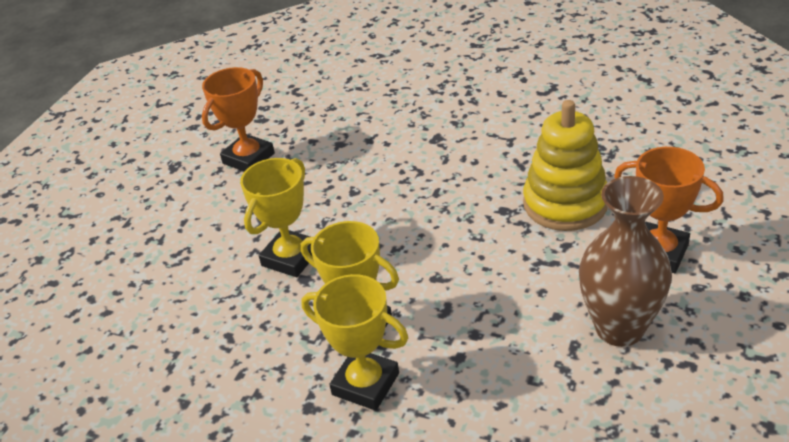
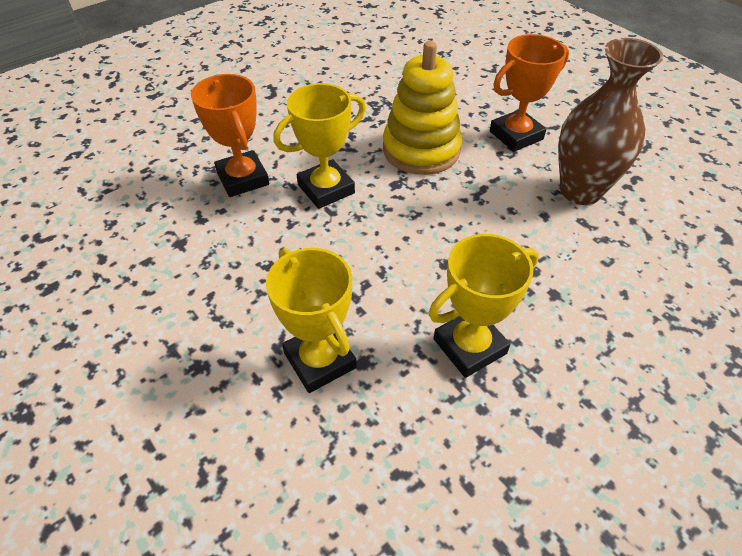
camera: 65 degrees left, 10 degrees up
(248, 158) = (106, 328): orange trophy -> orange trophy (243, 178)
(365, 384) = (549, 376): yellow trophy -> yellow trophy (326, 189)

